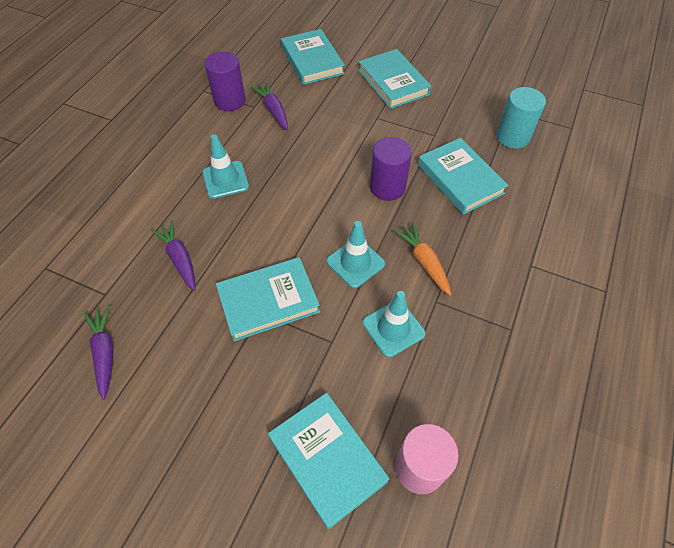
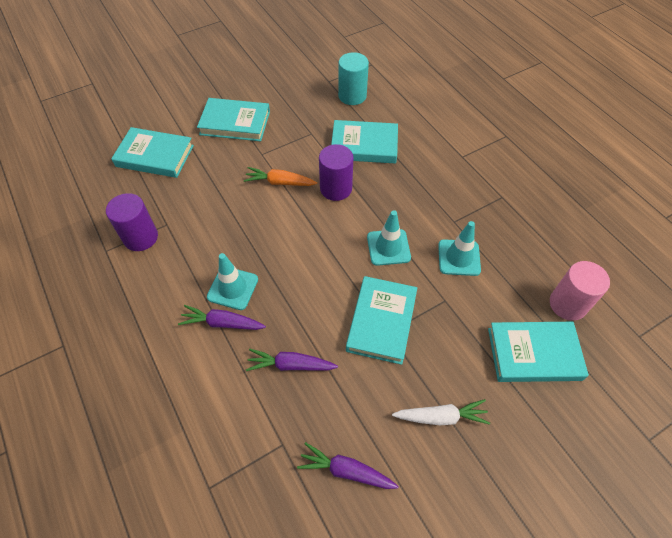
camera: 55 degrees left, 0 degrees up
(199, 403) = (441, 417): none -> white carrot
(273, 110) = (185, 213): purple carrot -> purple carrot (222, 323)
(424, 261) = (417, 208): orange carrot -> orange carrot (279, 182)

